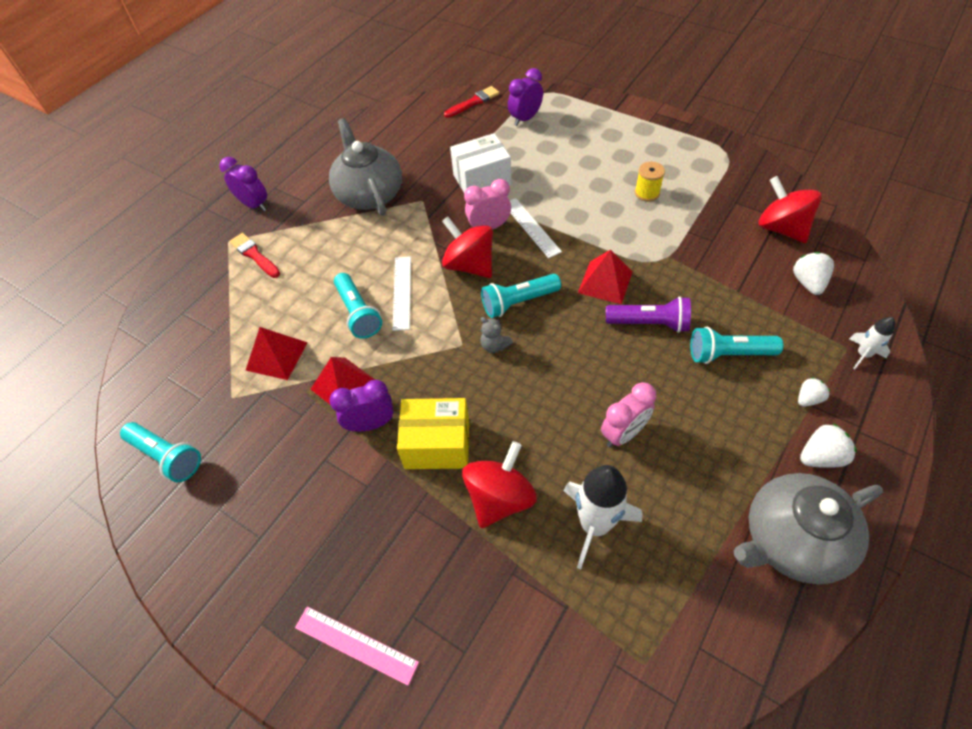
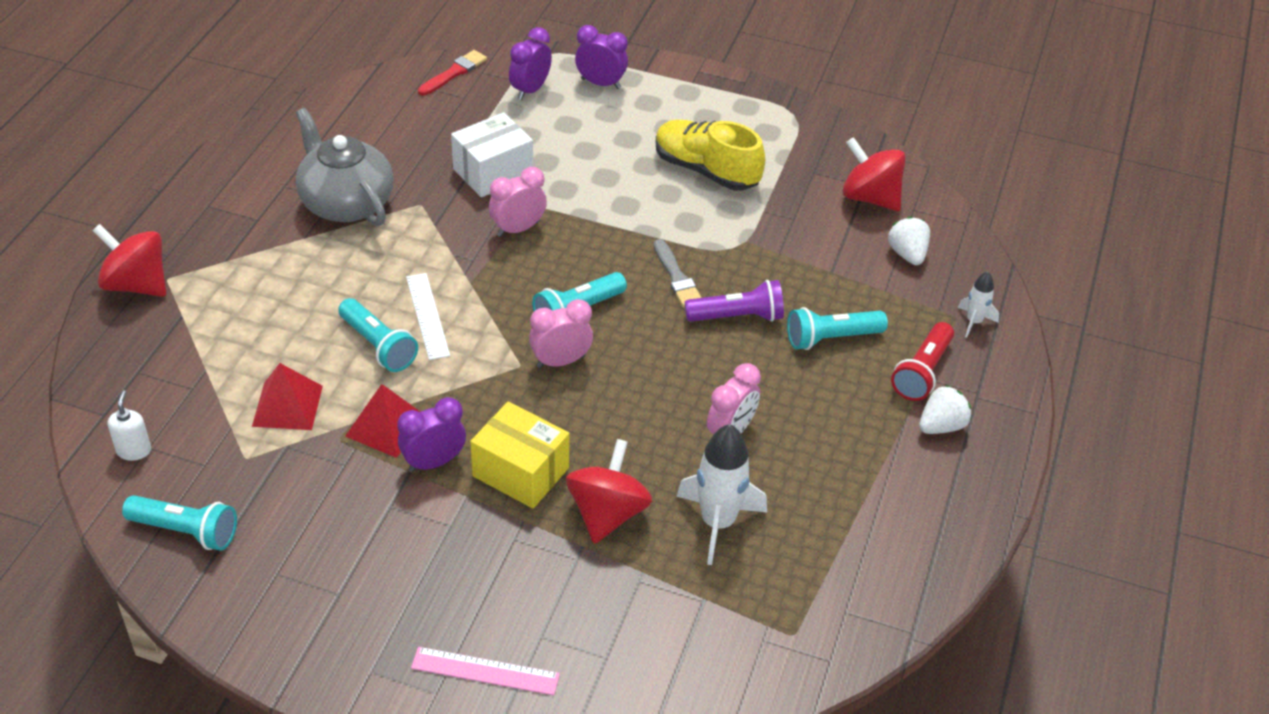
camera: 20 degrees left, 10 degrees down
(156, 378) = (134, 450): none -> white soap dispenser
(254, 205) = (187, 230): purple clock -> purple clock (601, 84)
(254, 255) = (211, 292): red brush -> none
(437, 444) = (520, 472): yellow box -> yellow box turned 45 degrees clockwise
(469, 265) = (505, 275): red spinning top -> red spinning top (137, 284)
(494, 345) = (561, 361): grey teddy bear -> pink clock
(531, 227) = (571, 224): white ruler -> none
(605, 282) = (677, 277): red pyramid -> grey brush
(647, 193) = (706, 170): yellow spool -> yellow shoe
(791, 540) = (921, 505): grey teapot -> none
(808, 399) = (922, 372): white strawberry -> red flashlight

